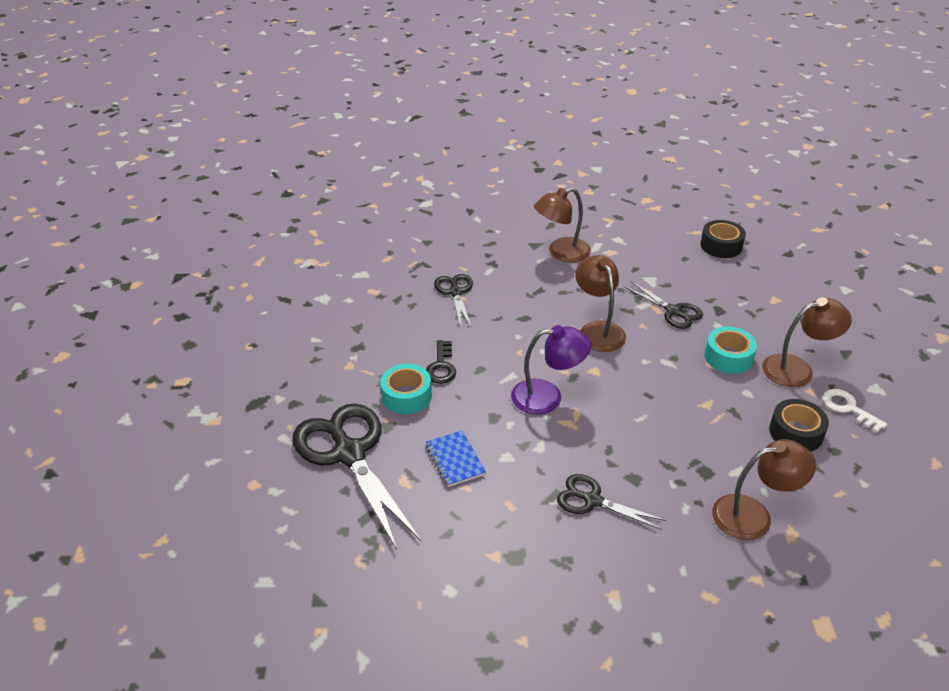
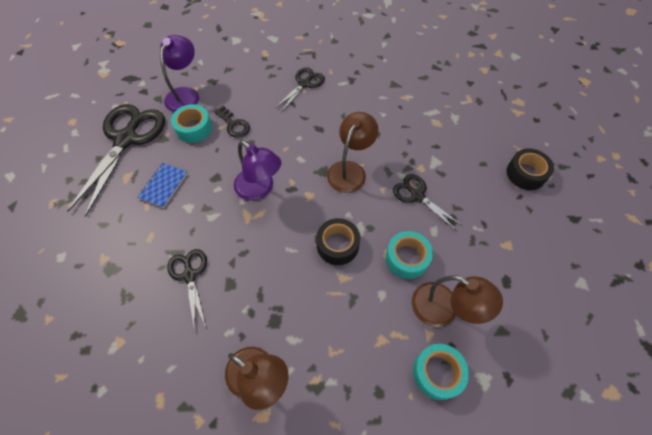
camera: 45 degrees right, 20 degrees up
(348, 375) = (186, 94): none -> purple lamp
(441, 366) = (234, 124): black key -> black key turned 90 degrees counterclockwise
(561, 252) = (403, 101): brown lamp -> none
(673, 311) = (417, 195): black scissors -> black scissors turned 135 degrees clockwise
(795, 433) = (371, 353): black tape -> black tape (337, 245)
(848, 408) = (437, 373): white key -> turquoise tape

